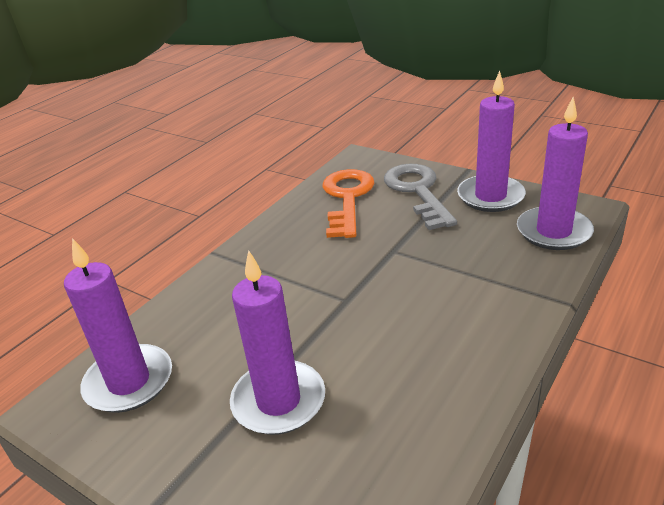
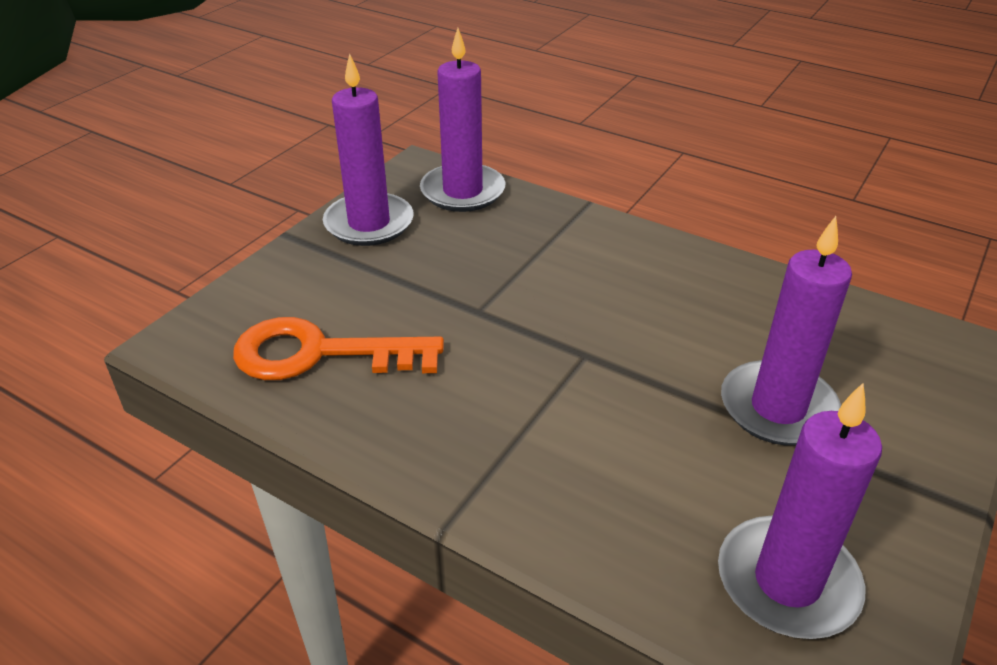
camera: 95 degrees left, 5 degrees up
(417, 192) = (330, 281): grey key -> none

